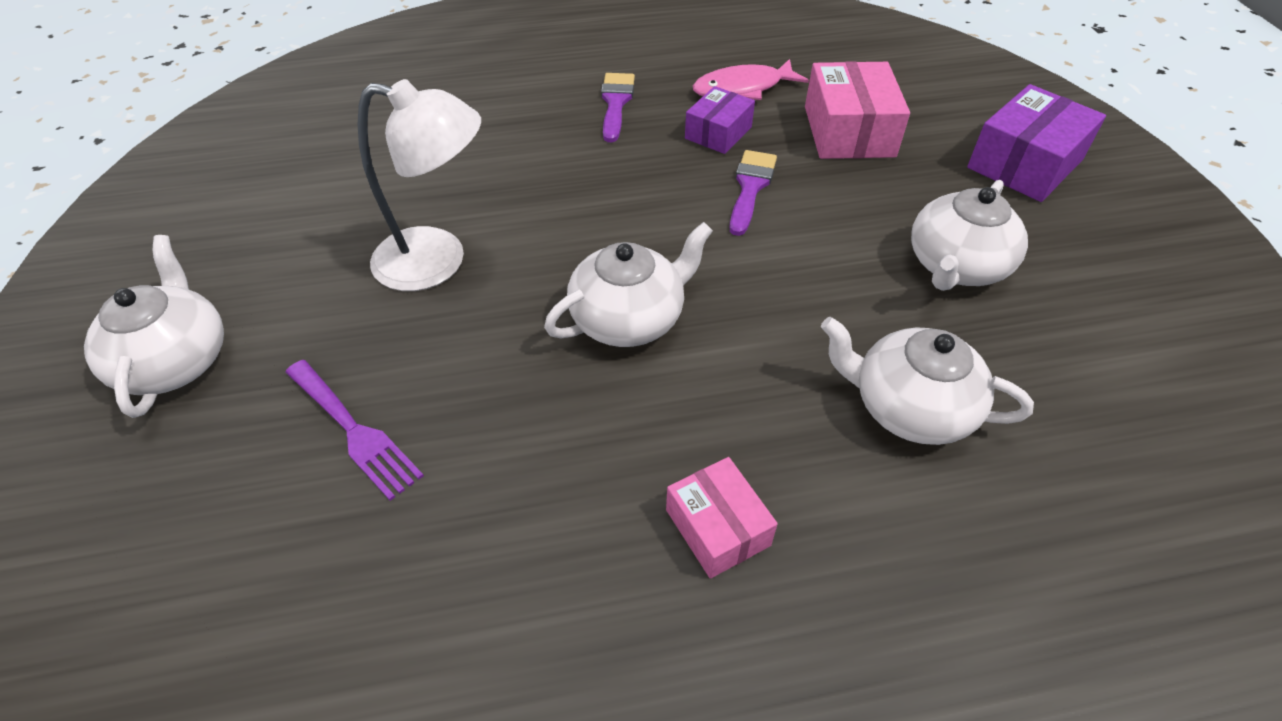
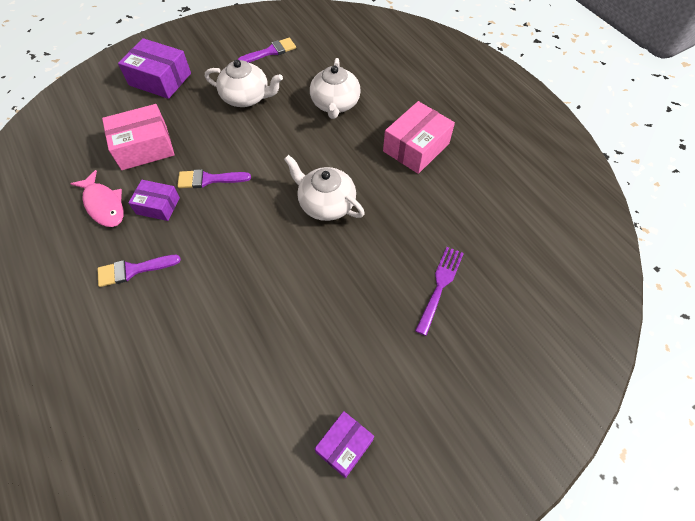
camera: 110 degrees left, 10 degrees up
(175, 361) = (445, 402): white teapot -> none
(229, 238) = (344, 446): none -> purple box
(438, 261) = (319, 305): white lamp -> none
(717, 527) = (416, 147): pink box -> pink box, size x1.63
(1118, 333) = (270, 52): none -> purple brush

